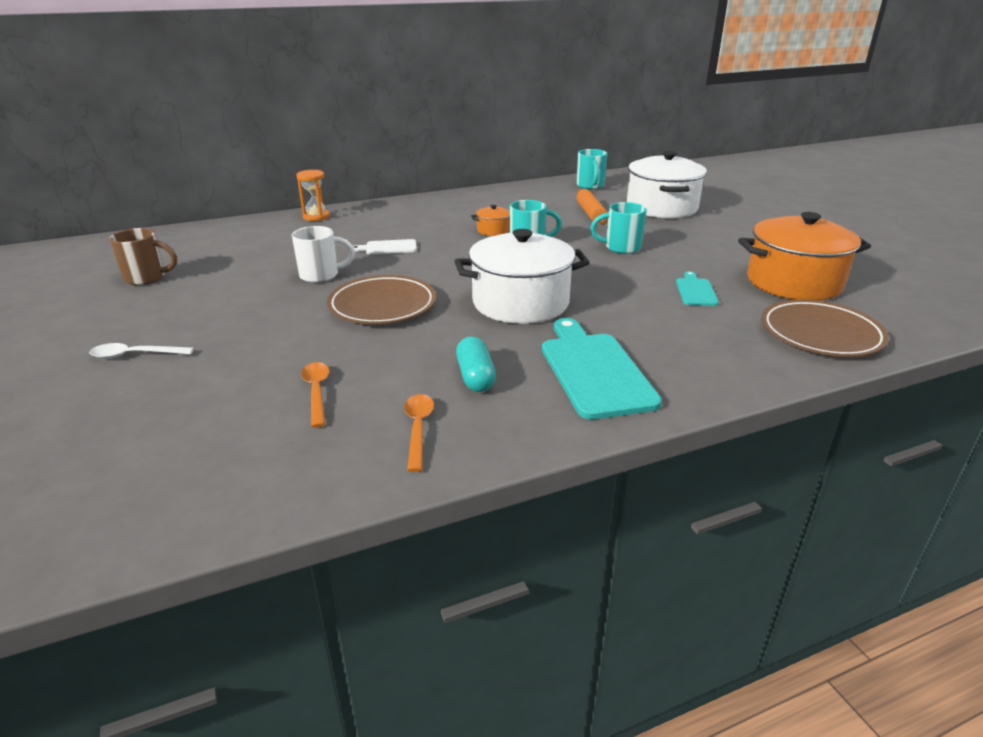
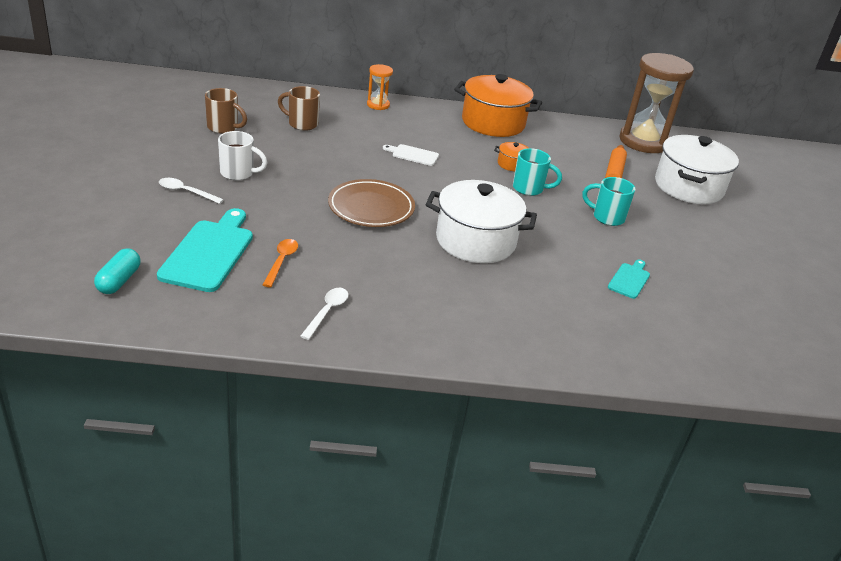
camera: 20 degrees right, 5 degrees up
(242, 252) = (302, 124): none -> brown mug
(321, 275) = (344, 165): white mug -> white mug (238, 173)
(418, 429) = (327, 312): orange spoon -> white spoon
(475, 377) = (393, 289): turquoise capsule -> turquoise capsule (119, 281)
(590, 186) = (643, 141): turquoise mug -> brown hourglass
(594, 371) = (481, 316): turquoise cutting board -> turquoise cutting board (209, 253)
(793, 282) = (727, 302): orange pot -> orange pot (493, 123)
(820, 334) = (695, 353): brown plate -> none

